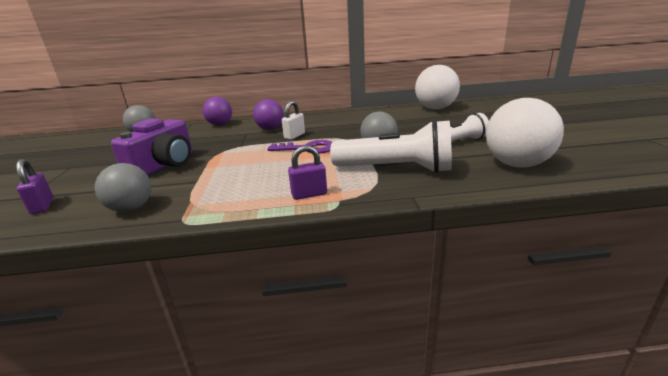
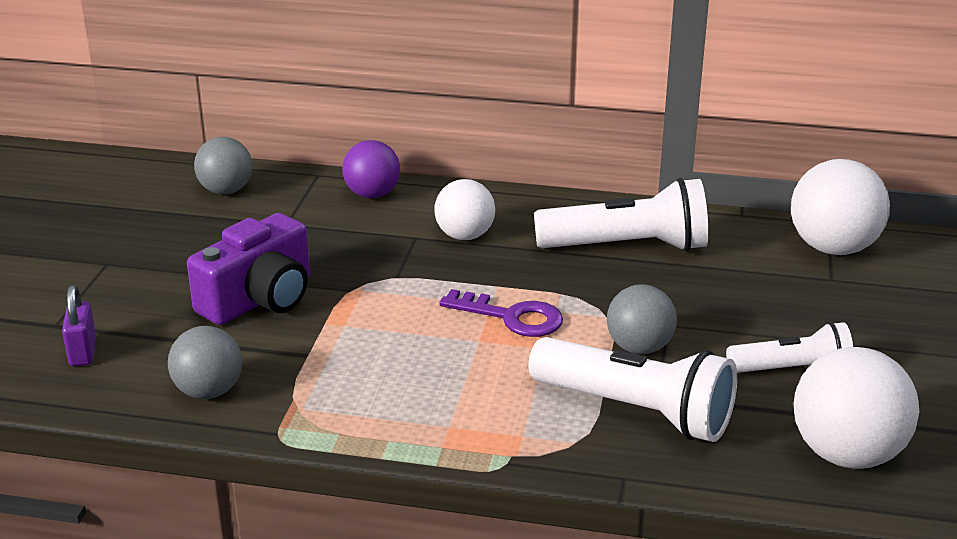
camera: 15 degrees right, 5 degrees up
(270, 129) = (465, 236): purple ball -> white ball
(294, 136) = (502, 271): white padlock -> none
(309, 194) = (471, 431): purple padlock -> none
(349, 121) = (627, 247): none -> white flashlight

